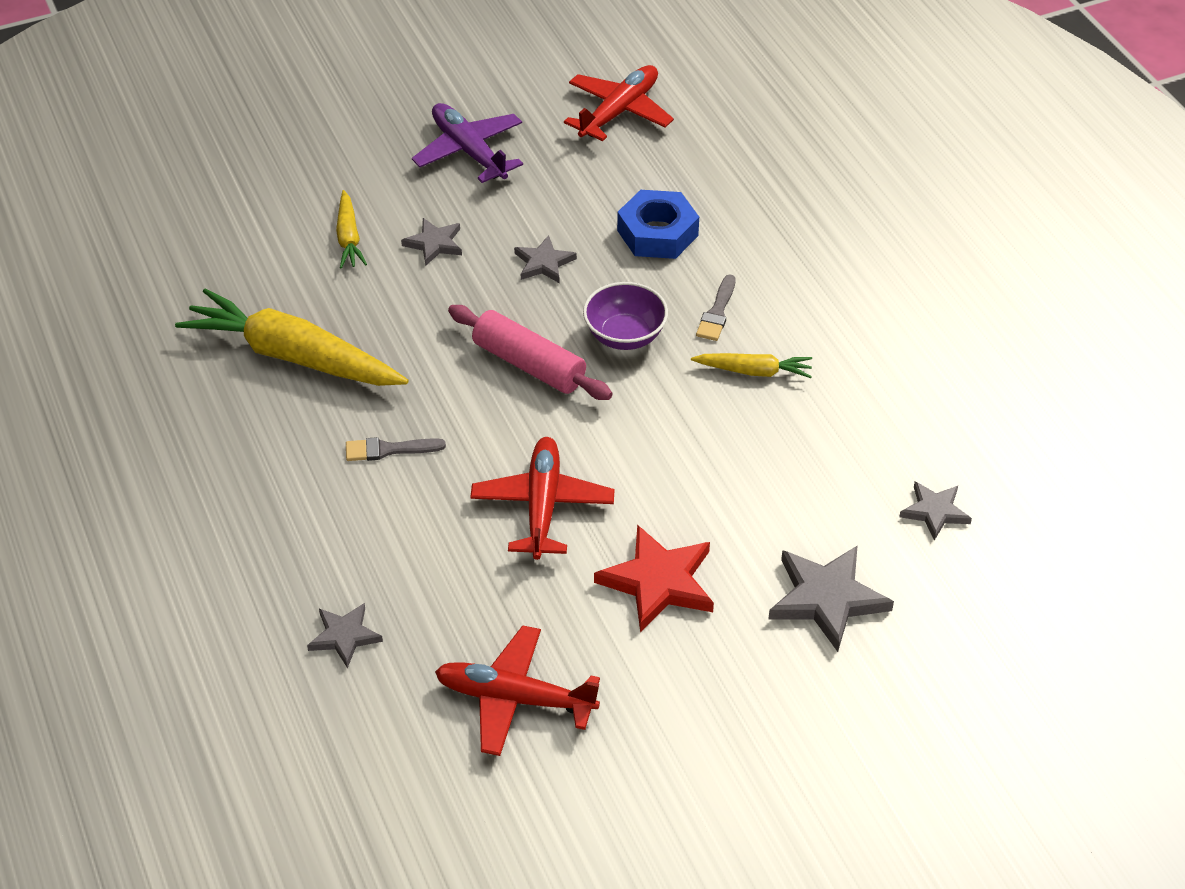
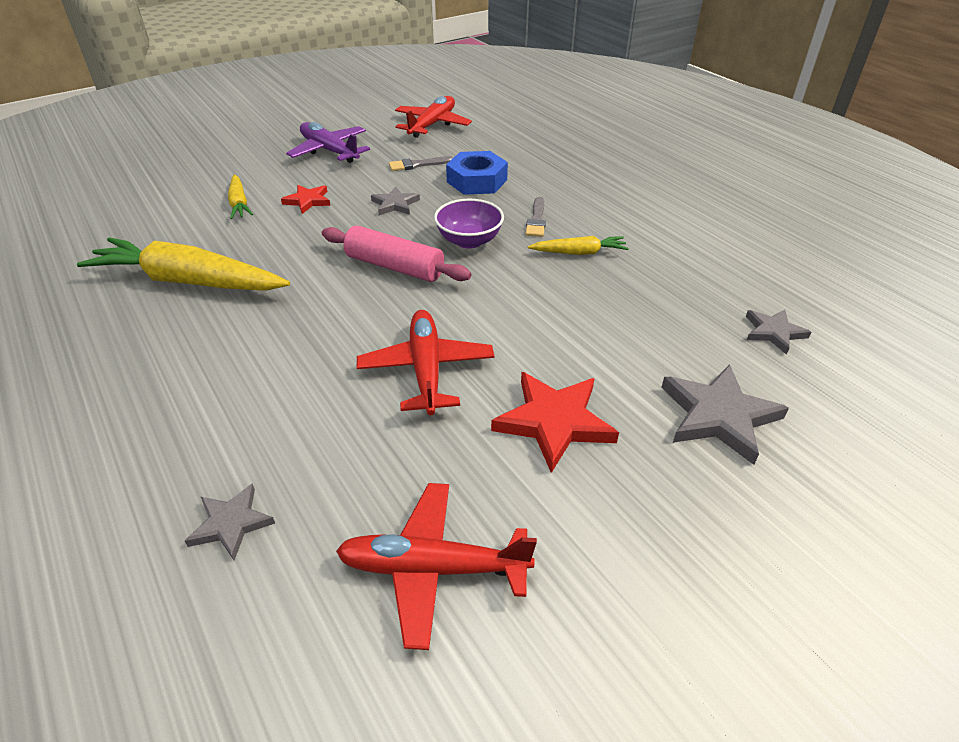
camera: 10 degrees left, 5 degrees down
(388, 450) = (276, 341): grey brush -> grey brush (417, 165)
(434, 244) = (308, 201): grey star -> red star

